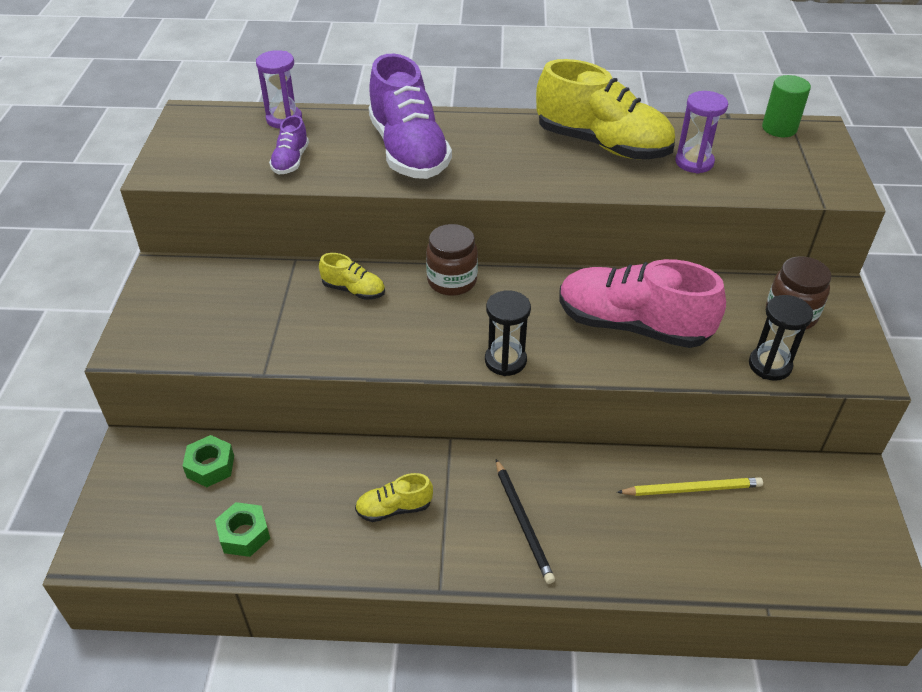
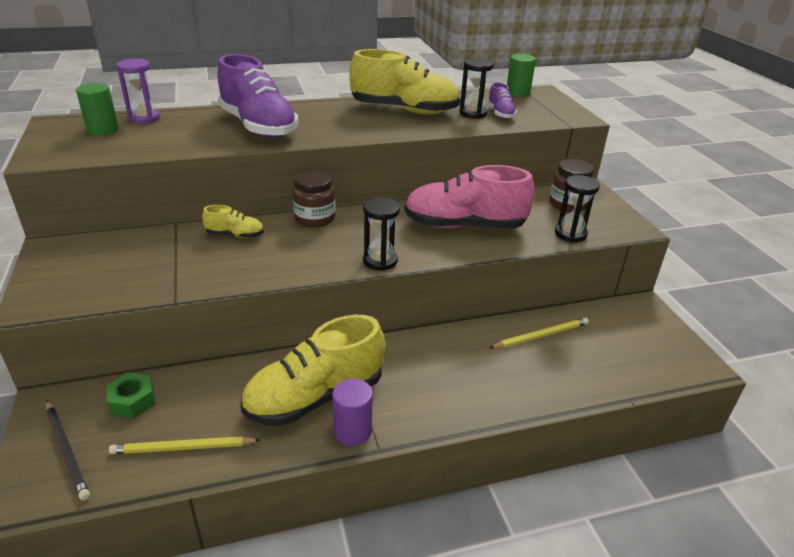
camera: 20 degrees left, 10 degrees down
(234, 134) = (103, 130): none -> green cylinder
(244, 534) = (183, 448): green nut -> yellow pencil
(291, 161) = (160, 141): purple shoe -> purple shoe (500, 114)
(394, 508) = (315, 397): yellow shoe -> yellow shoe, size x2.17
(420, 560) = (352, 431): none -> purple cylinder
(523, 522) = (426, 384): black pencil -> black pencil (67, 450)
(694, 162) = (473, 113): purple hourglass -> black hourglass

